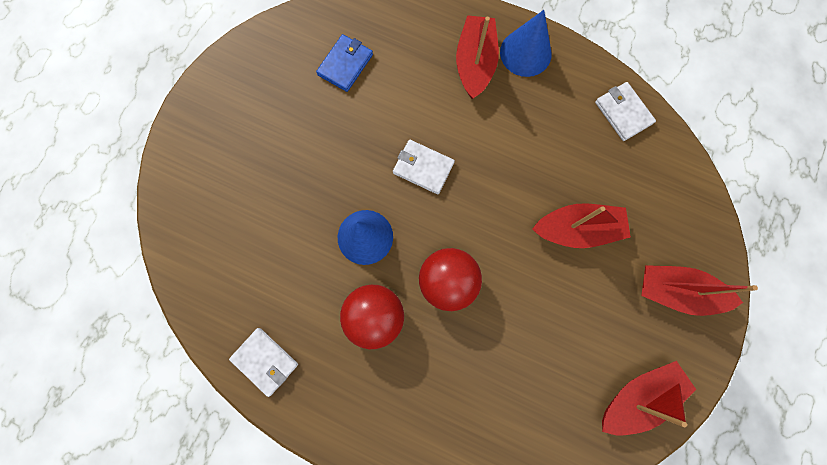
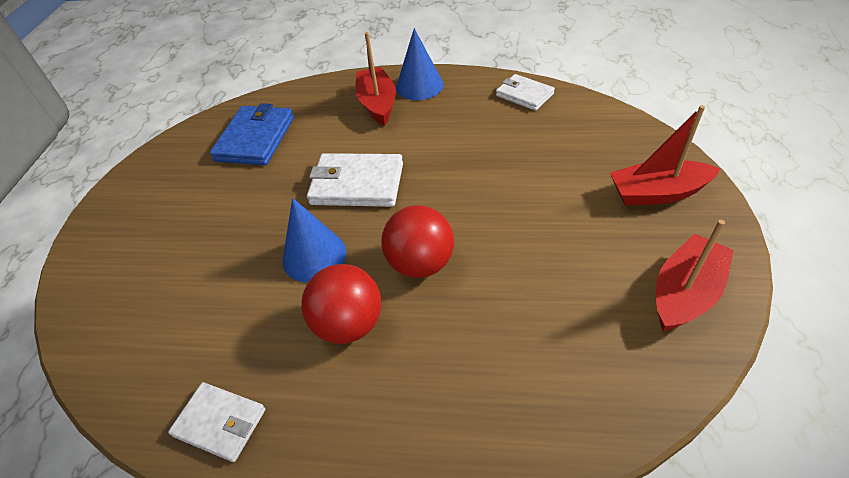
camera: 15 degrees left, 30 degrees down
(345, 64) = (255, 138): blue wallet -> blue wallet, size x1.58
(423, 168) = (357, 184): white wallet -> white wallet, size x1.58
(577, 229) = (531, 179): red boat -> none

